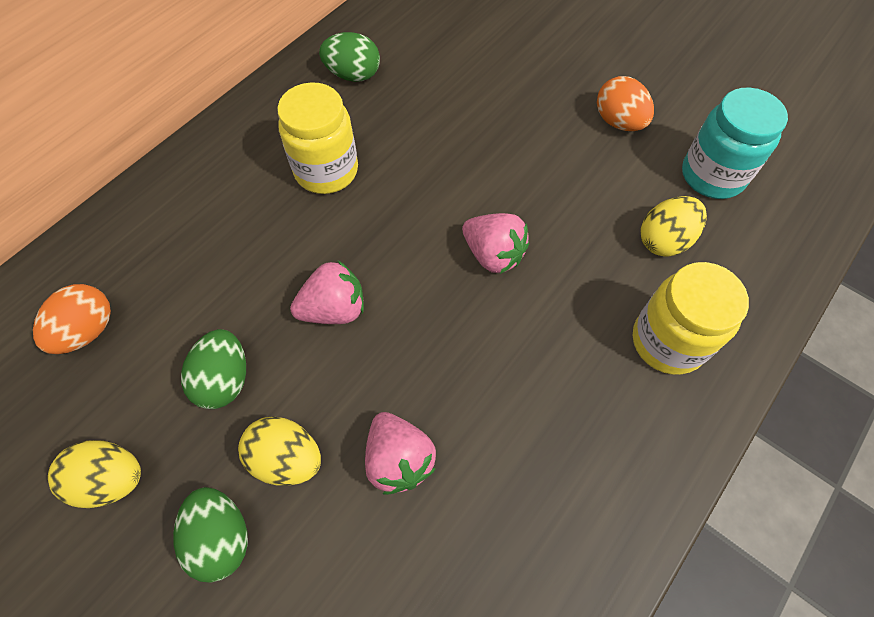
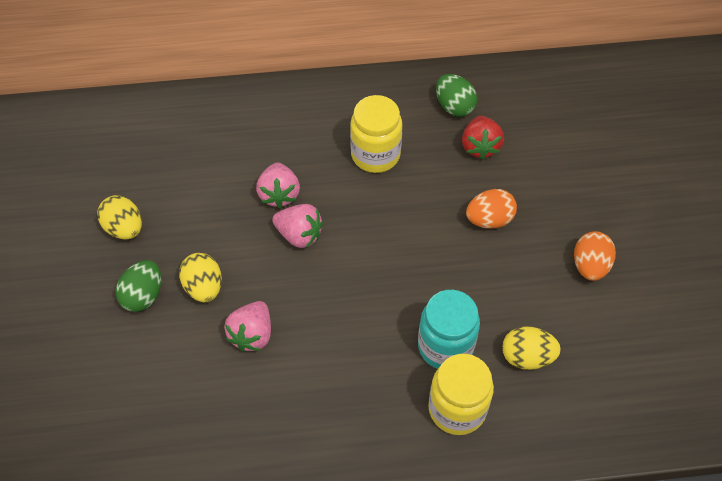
camera: 45 degrees right, 5 degrees down
(87, 331) = (177, 147): orange egg -> orange egg (489, 220)
(225, 380) = (213, 225): green egg -> none
(416, 92) = (480, 146): none -> red strawberry
(493, 254) = (415, 278): pink strawberry -> pink strawberry (279, 194)
(712, 175) = (610, 348): turquoise jar -> turquoise jar (445, 346)

